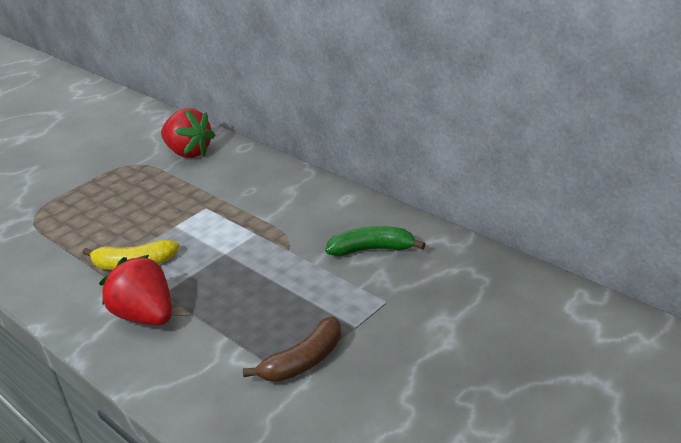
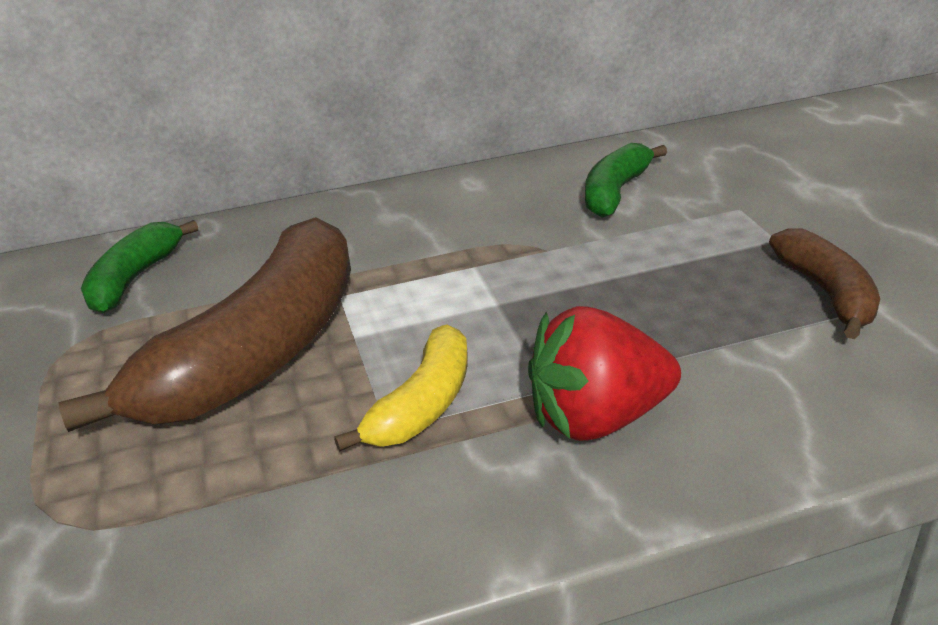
camera: 60 degrees left, 0 degrees up
(150, 208) = (259, 353): none -> brown banana
(188, 152) = (134, 279): red strawberry -> green banana

